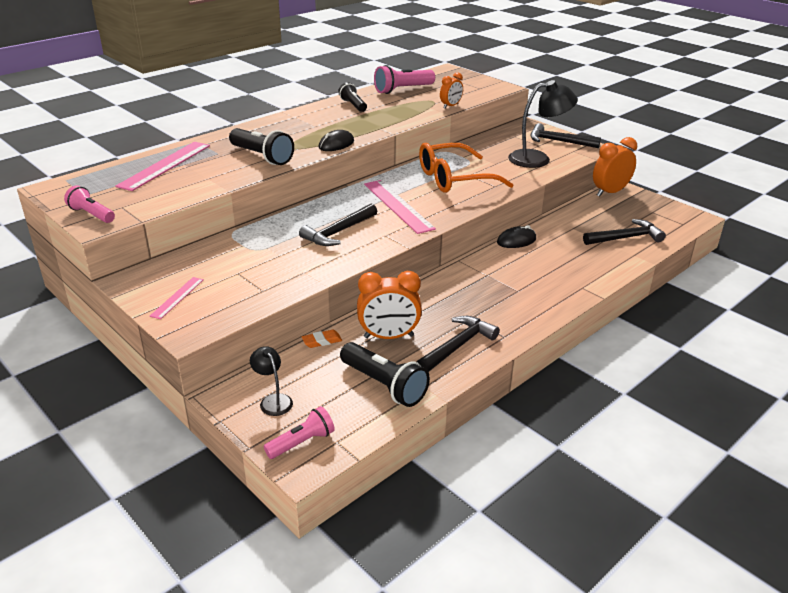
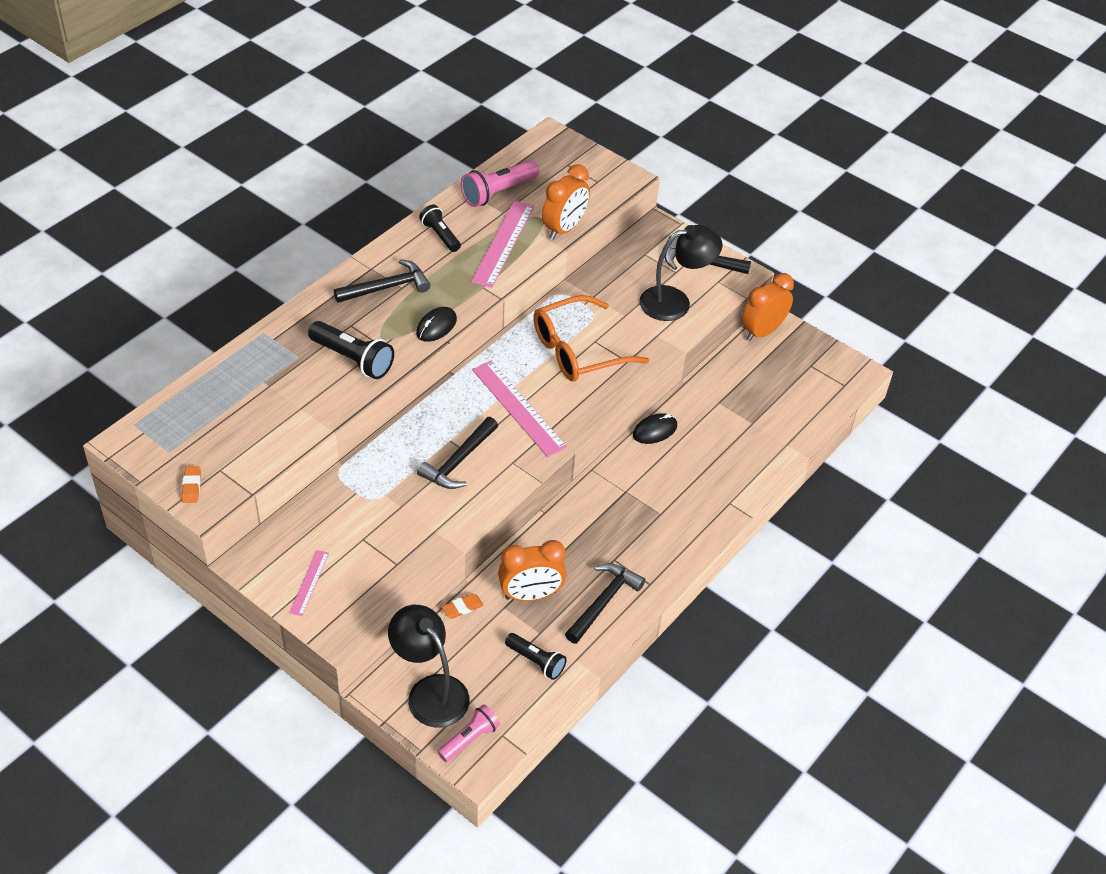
camera: 10 degrees left, 15 degrees up
(92, 214) = (191, 486): pink flashlight -> orange eraser
(165, 165) = (242, 386): pink ruler -> pink ruler (503, 243)
(273, 400) = (430, 691): black lamp -> black lamp, size x1.90
(384, 385) = (536, 661): black flashlight -> black flashlight, size x0.65
(450, 106) = (564, 229): orange clock -> orange clock, size x1.67
(626, 238) = (778, 415): black hammer -> black hammer (387, 287)

